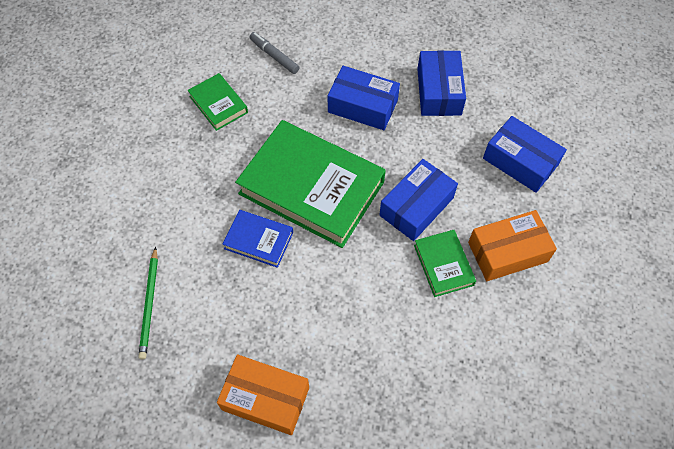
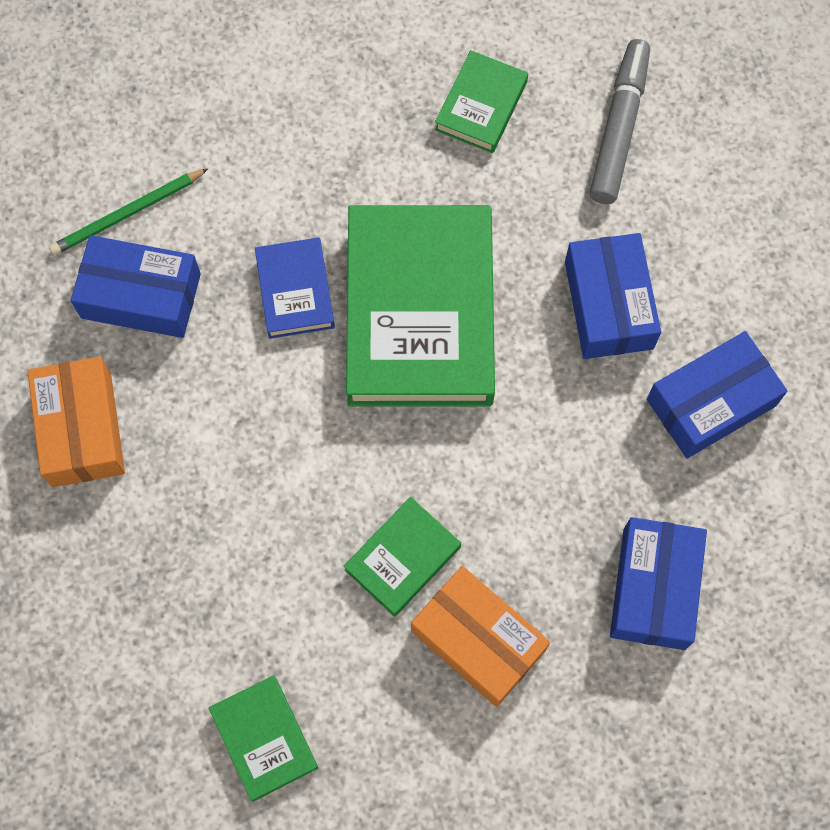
camera: 60 degrees right, 10 degrees up
(274, 56) = (618, 129): grey marker -> grey marker, size x1.55
(416, 207) = (477, 473): blue box -> blue box (141, 296)
(511, 388) = (264, 738): none -> green book

